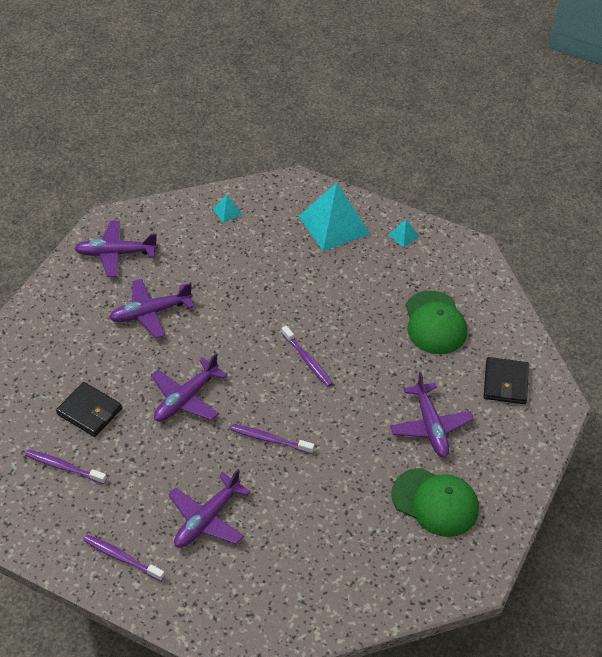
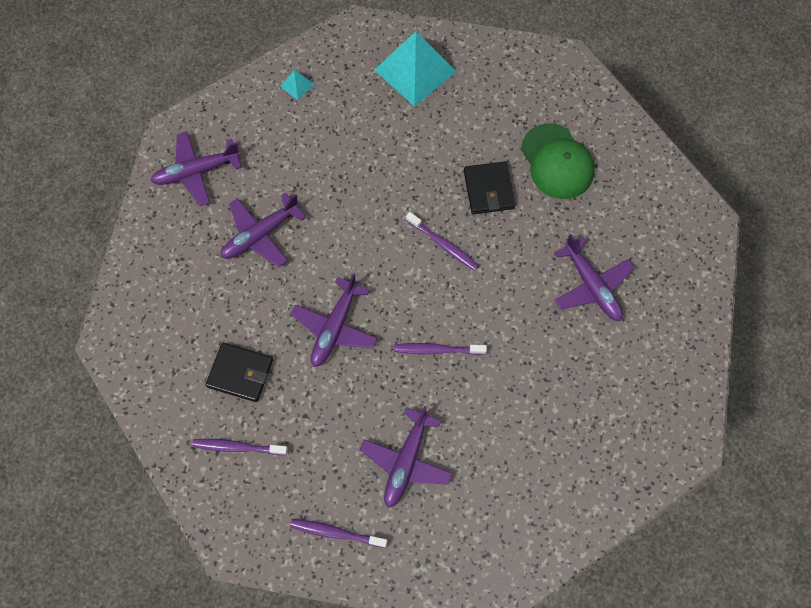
camera: 15 degrees left, 20 degrees up
(403, 236) = (491, 64): turquoise pyramid -> none
(435, 502) = (624, 372): green cap -> none
(505, 383) = (649, 212): black wallet -> black wallet (489, 189)

